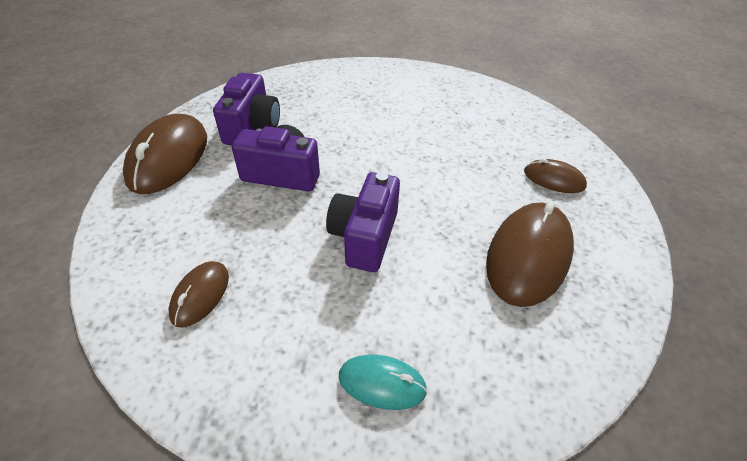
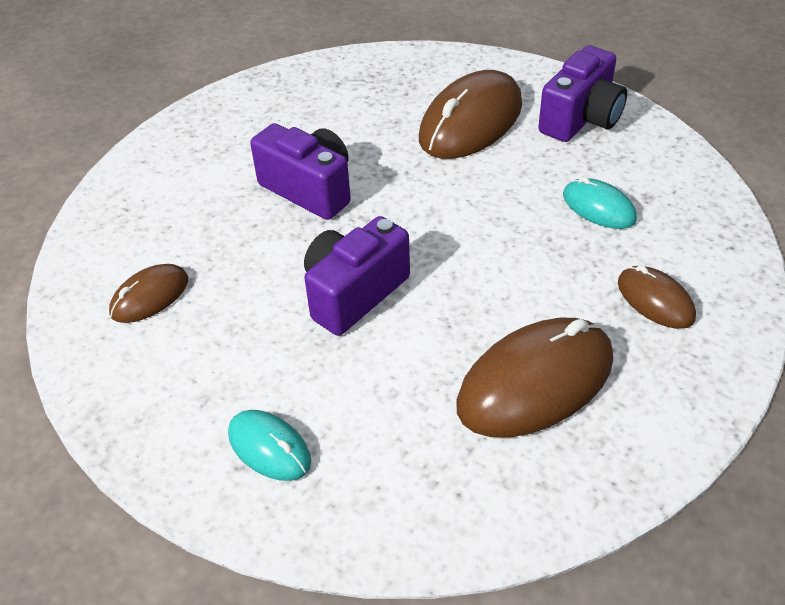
camera: 30 degrees right, 0 degrees up
(169, 158) = (199, 134): brown mouse -> brown mouse (471, 122)
(252, 127) = (310, 120): purple camera -> purple camera (581, 119)
(479, 134) = (598, 207): none -> turquoise mouse

